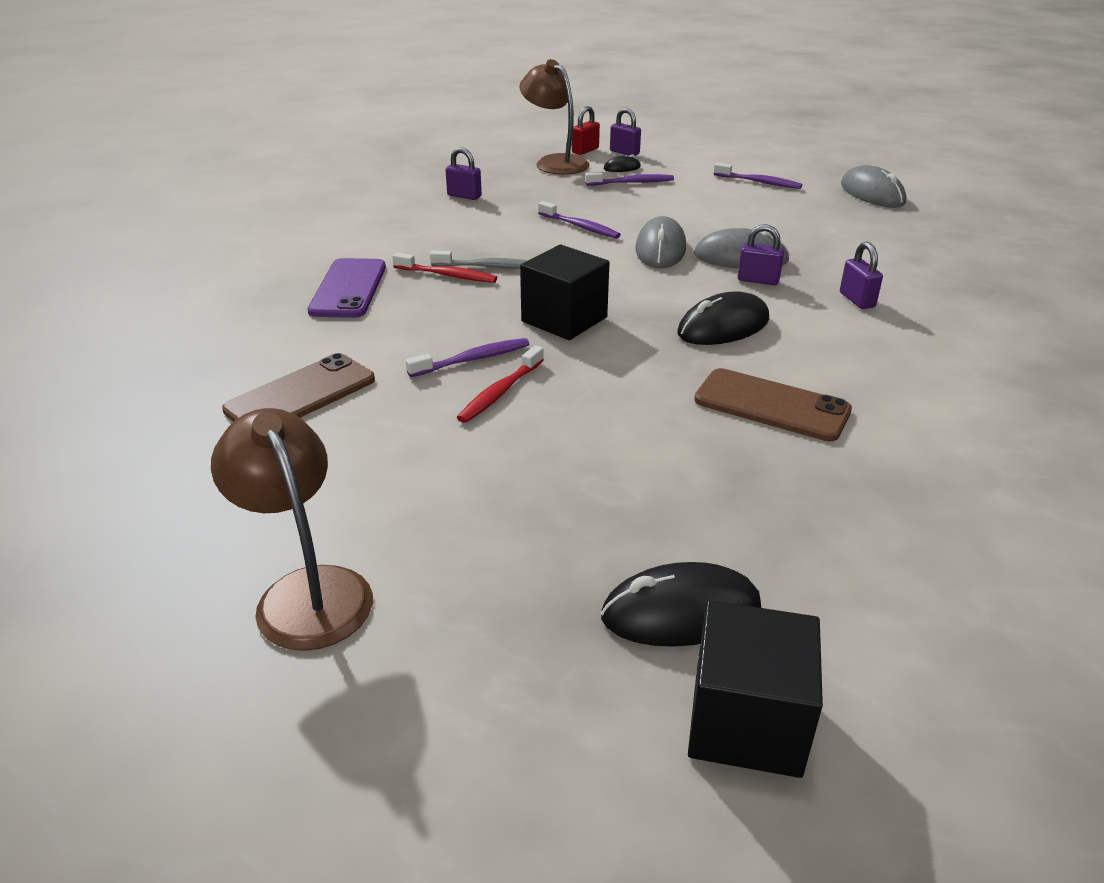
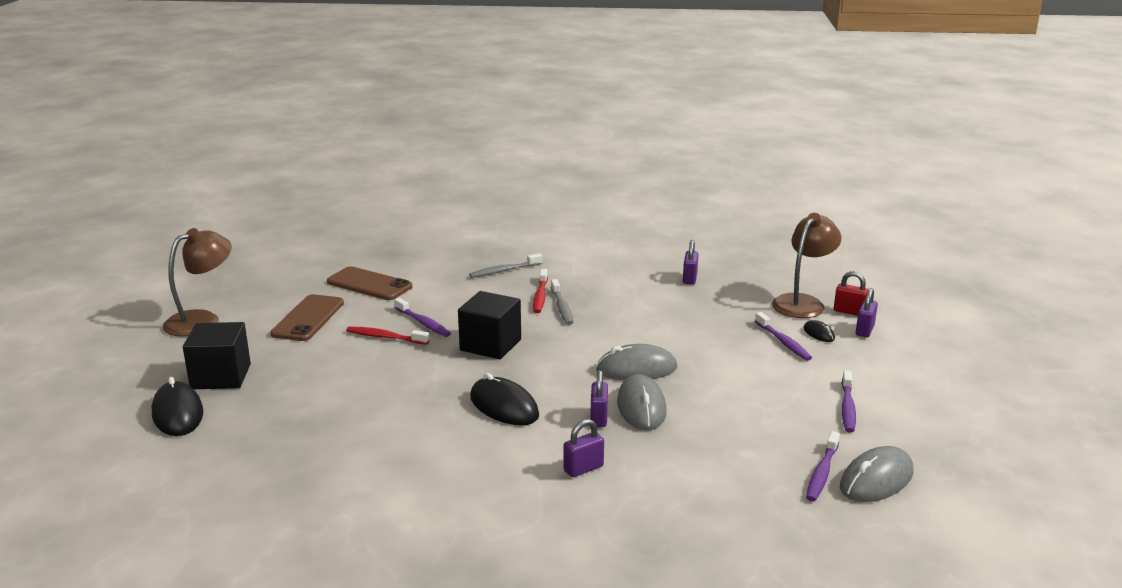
camera: 75 degrees right, 10 degrees down
(348, 289) = (504, 271): purple phone -> grey toothbrush
(580, 227) = (660, 331): purple toothbrush -> purple toothbrush (822, 473)
(746, 722) = (99, 436): black cube -> black cube (221, 376)
(771, 405) = (390, 432): brown phone -> brown phone (308, 318)

